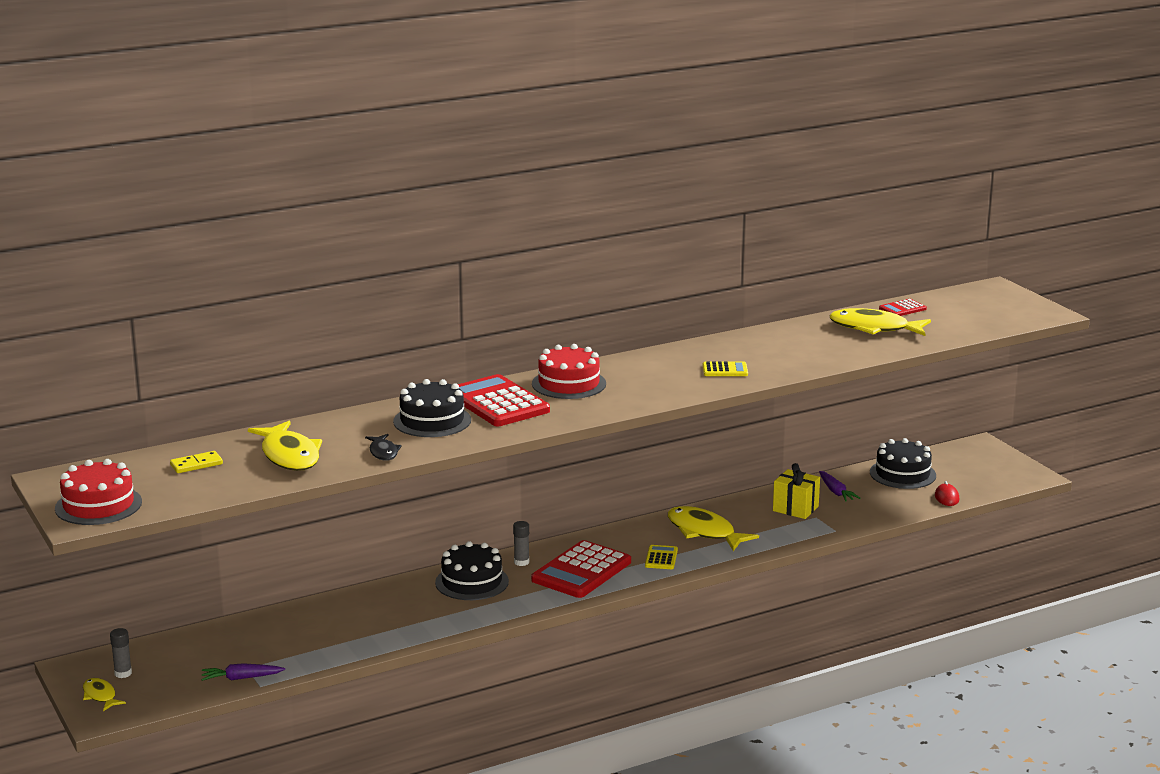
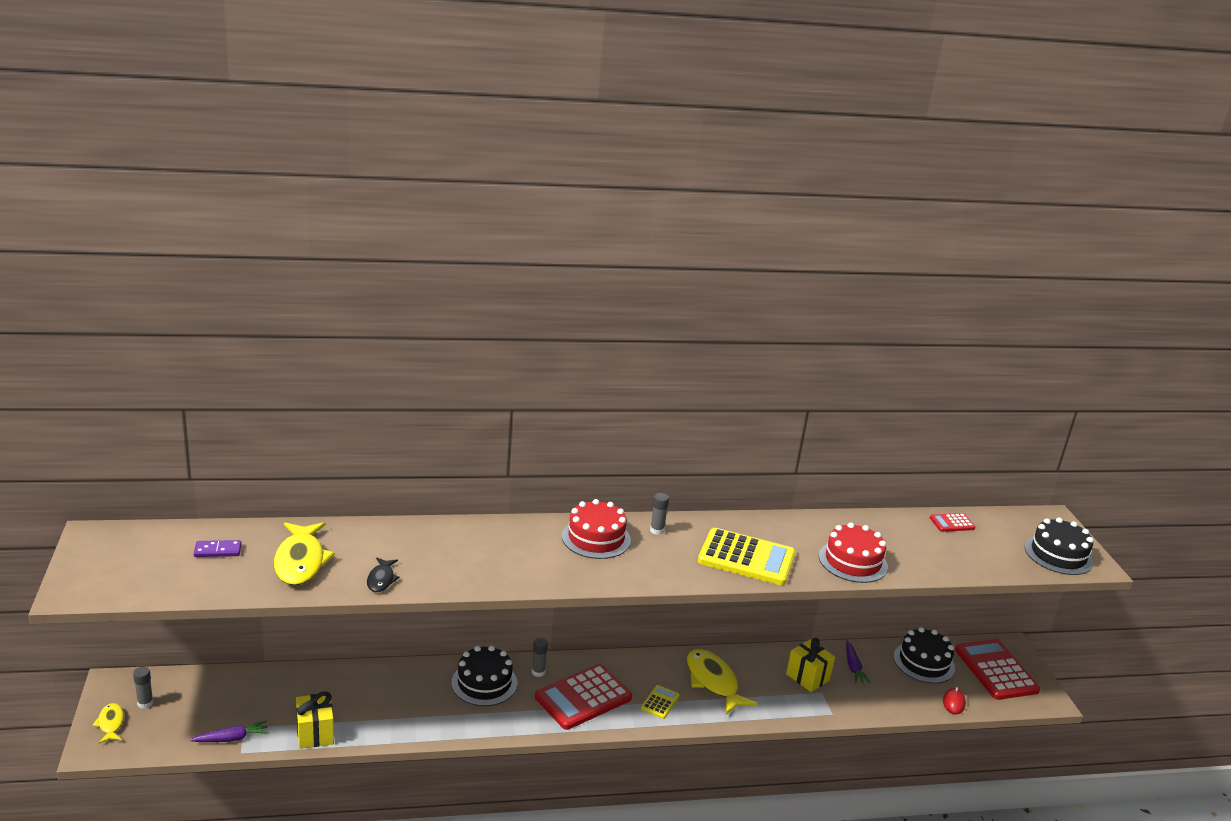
camera: 15 degrees right, 5 degrees up
(98, 505) = (102, 577): red cake -> red cake (853, 561)
(196, 464) = (218, 550): yellow domino -> purple domino
(241, 678) = (232, 738): purple carrot -> purple carrot turned 150 degrees clockwise
(325, 655) = (315, 733): none -> yellow gift
(432, 421) = (449, 552): black cake -> black cake (1058, 555)
(498, 403) = (520, 545): red calculator -> red calculator (996, 670)
(624, 367) = (657, 530): none -> grey glue stick
(725, 370) = (746, 558): yellow calculator -> yellow calculator, size x2.13
(874, 328) = (913, 541): yellow fish -> none

